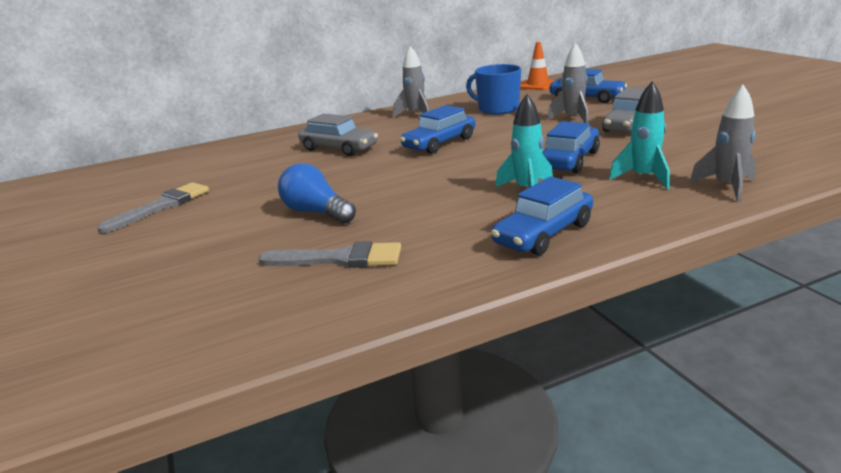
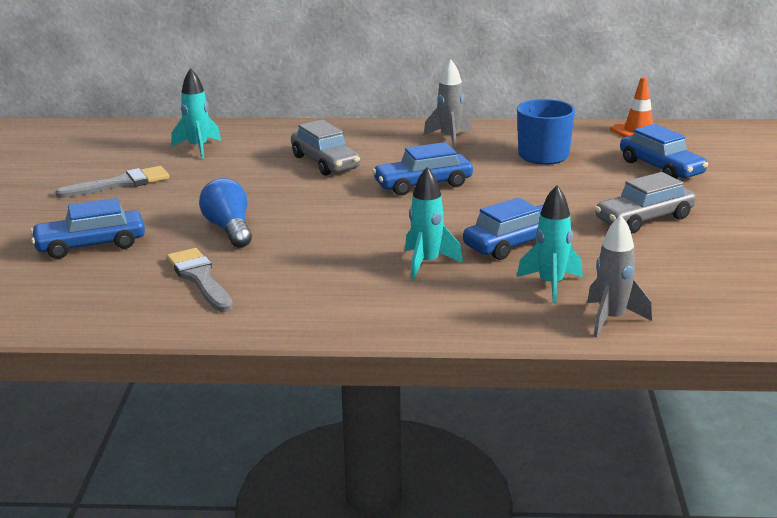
camera: 25 degrees right, 0 degrees up
(211, 164) = (198, 148): none -> turquoise rocket
(340, 259) = (200, 278): grey brush -> grey brush turned 150 degrees counterclockwise
(543, 234) = (379, 309): blue car -> blue car (90, 245)
(573, 118) = (600, 192): grey rocket -> none

